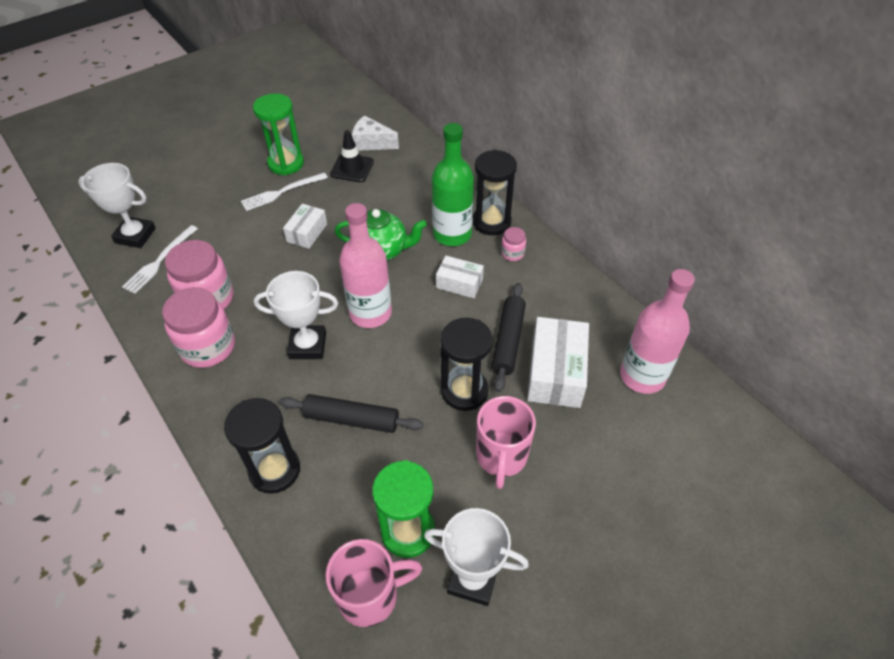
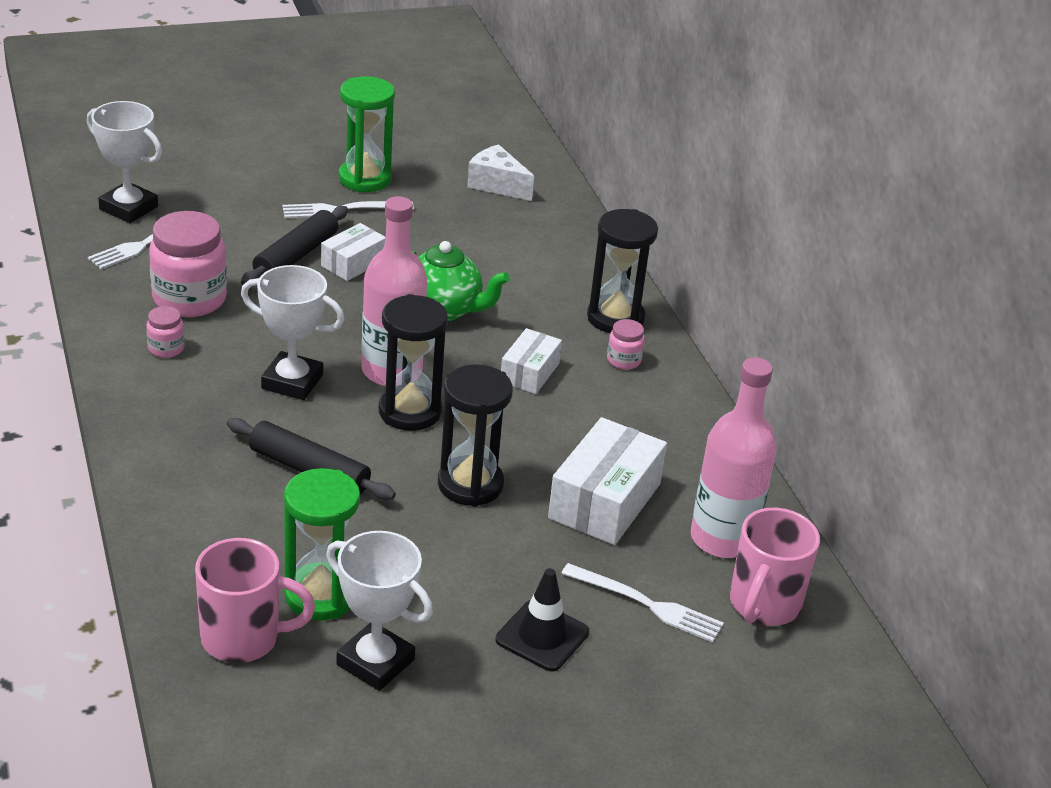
camera: 15 degrees right, 15 degrees down
(208, 347) = (166, 348): pink jar -> pink jar, size x0.47
(275, 470) = (189, 491): black hourglass -> black hourglass (410, 411)
(352, 168) = (453, 207): black traffic cone -> black traffic cone (542, 636)
(452, 234) = (551, 317): green bottle -> none
(459, 283) = (529, 373): white box -> white box turned 75 degrees clockwise
(501, 457) = (479, 562): pink mug -> pink mug (763, 605)
(508, 340) = (560, 450): black rolling pin -> black rolling pin (296, 256)
(624, 451) = (646, 604): none -> white fork

